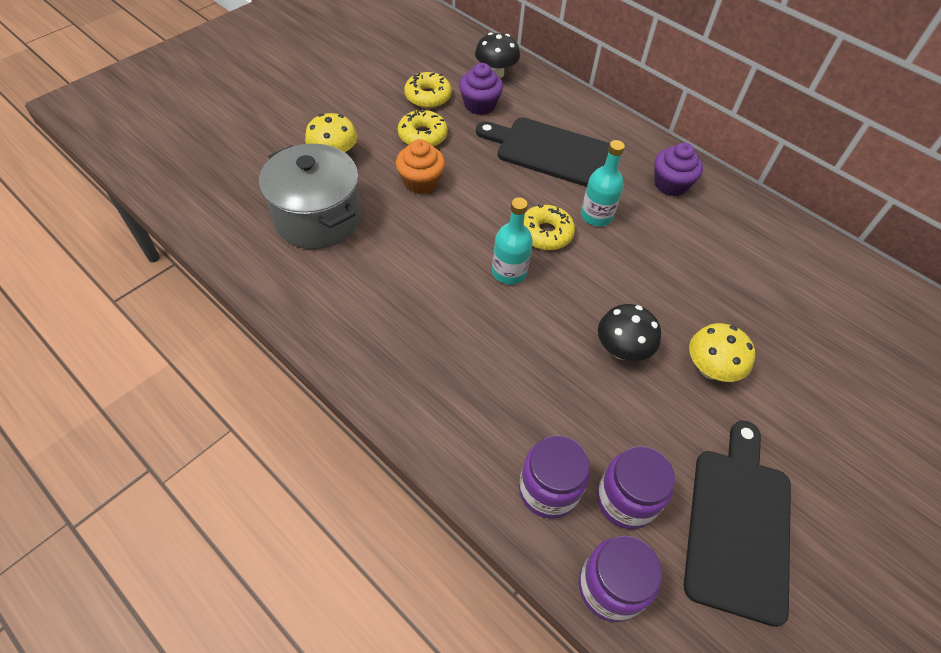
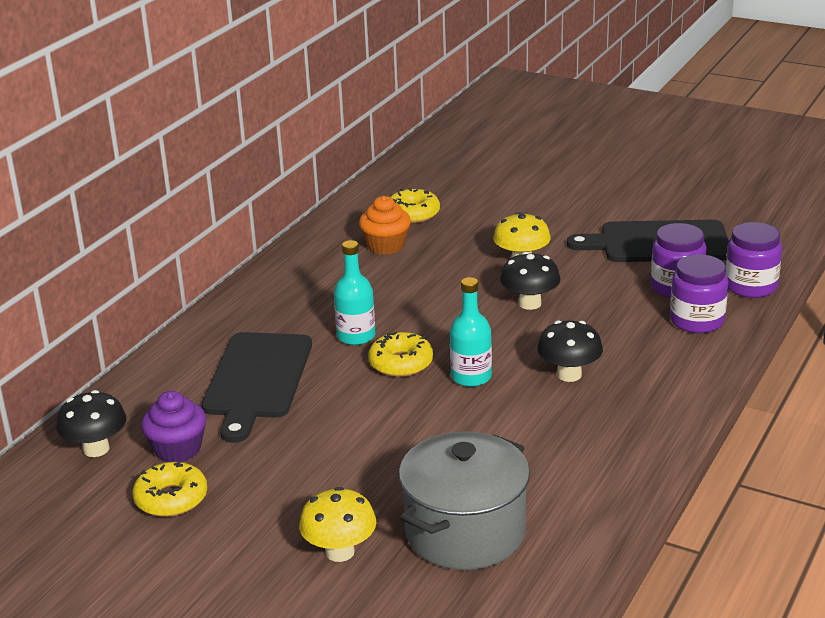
camera: 100 degrees left, 25 degrees down
(421, 182) = (357, 465): orange cupcake -> orange cupcake (386, 245)
(422, 136) = (263, 484): yellow donut -> yellow donut (413, 214)
(487, 340) = (569, 375): none -> black mushroom
(670, 184) = (283, 298): purple cupcake -> none

